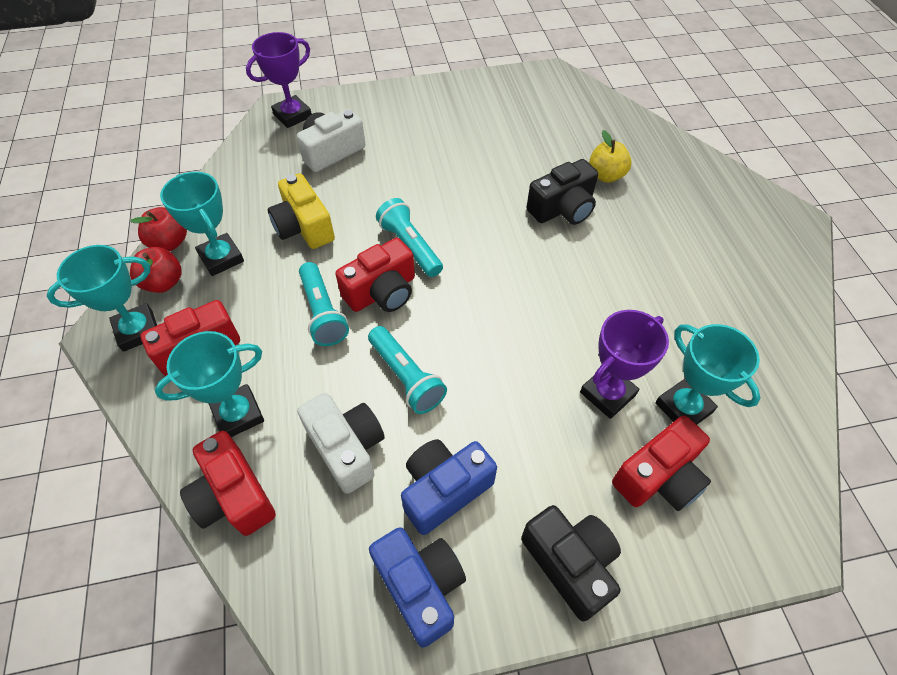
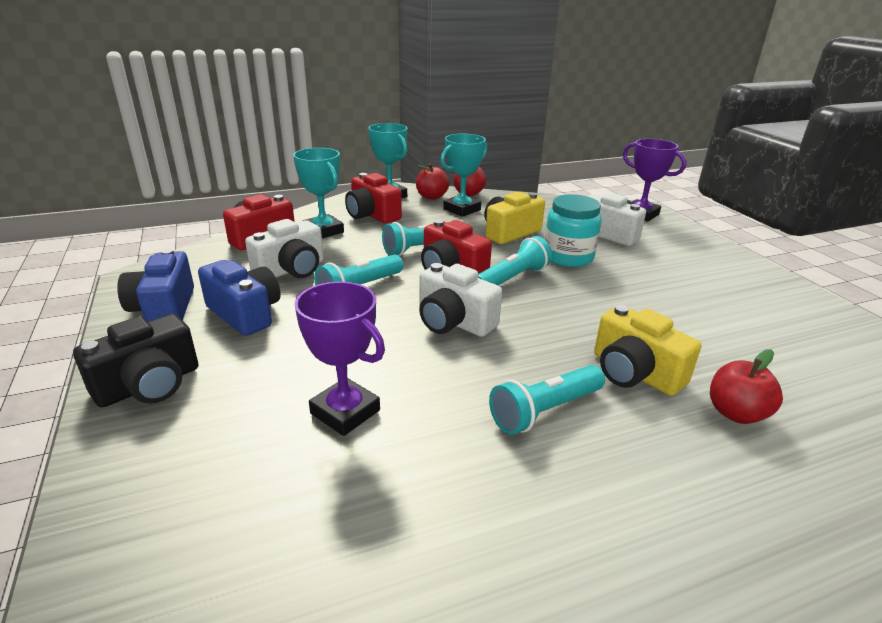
camera: 80 degrees right, 25 degrees down
(374, 196) = (568, 257): none -> turquoise jar
(420, 586) = (164, 309): blue camera -> blue camera turned 120 degrees clockwise
(482, 304) = (453, 321): none -> white camera
(562, 209) = (634, 373): black camera -> yellow camera
(604, 269) = (545, 410): none -> turquoise flashlight
(605, 175) = (736, 413): yellow apple -> red apple
(658, 477) = (226, 454): red camera -> none
(683, 408) = (324, 484): turquoise trophy -> none

